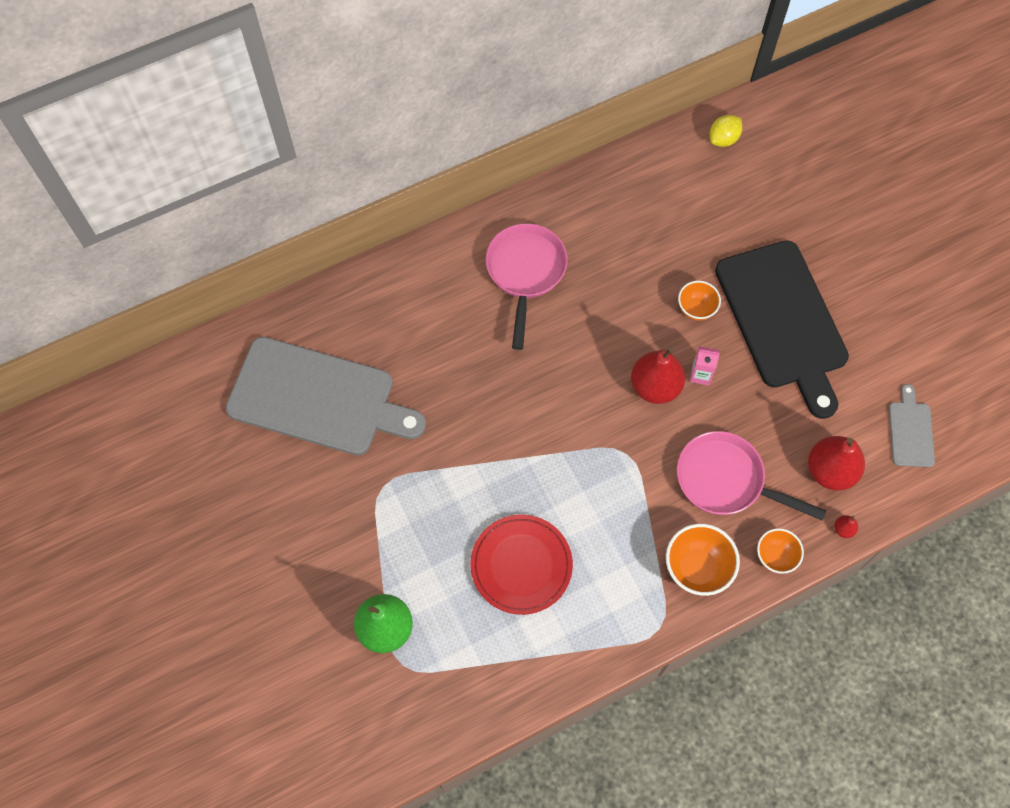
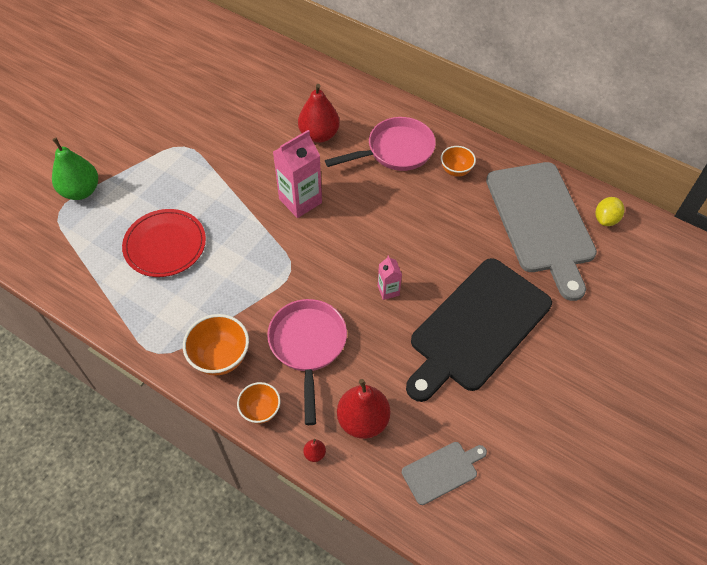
camera: 60 degrees right, 10 degrees down
(318, 398) = (227, 88): grey cutting board -> grey cutting board (541, 221)
(539, 400) = (300, 201): none -> pink carton
(655, 386) = (358, 265): red pear -> red pear (319, 135)
(696, 309) = (443, 264): orange bowl -> orange bowl (455, 170)
(723, 139) = (605, 219): yellow lemon -> yellow lemon turned 75 degrees counterclockwise

